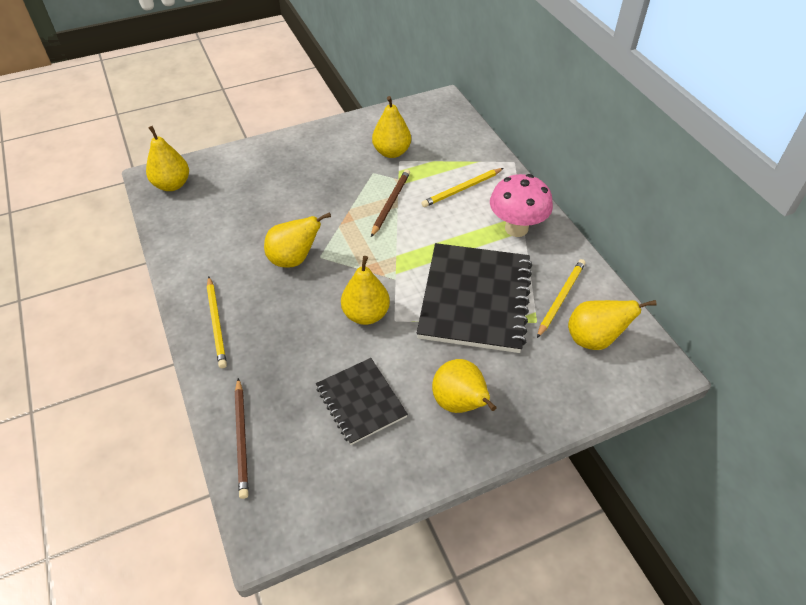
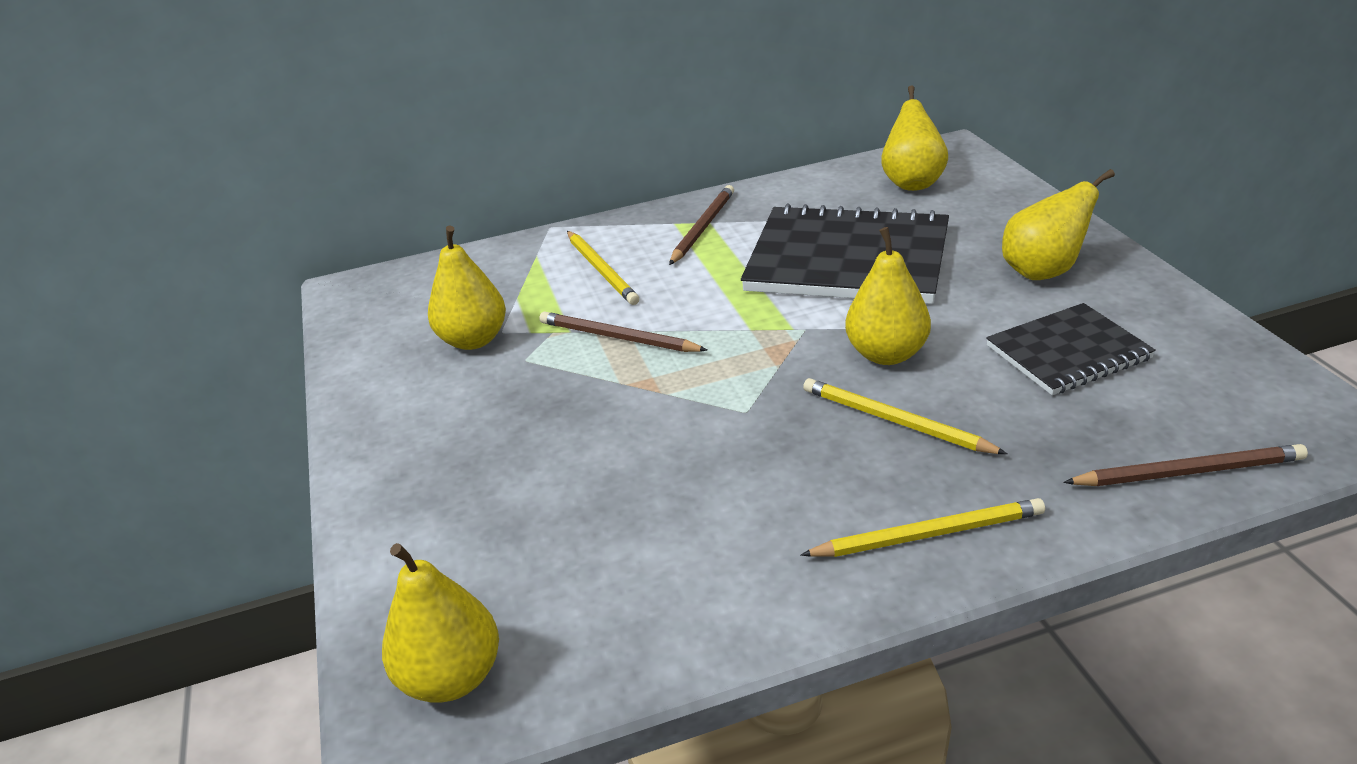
camera: 80 degrees left, 15 degrees down
(294, 259) = (750, 442): yellow pear -> none
(516, 228) = (703, 227): pink mushroom -> brown pencil
(561, 298) = (843, 200): yellow pencil -> yellow pencil (895, 421)

